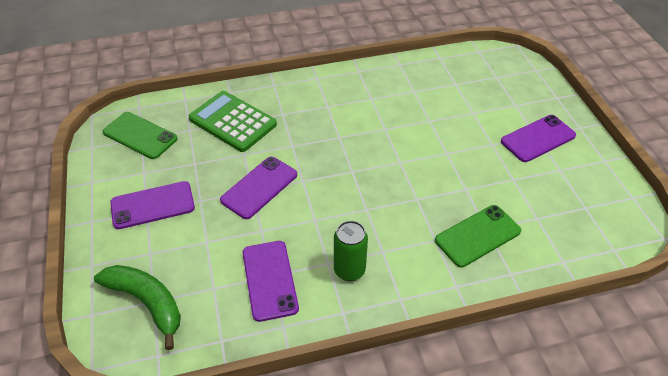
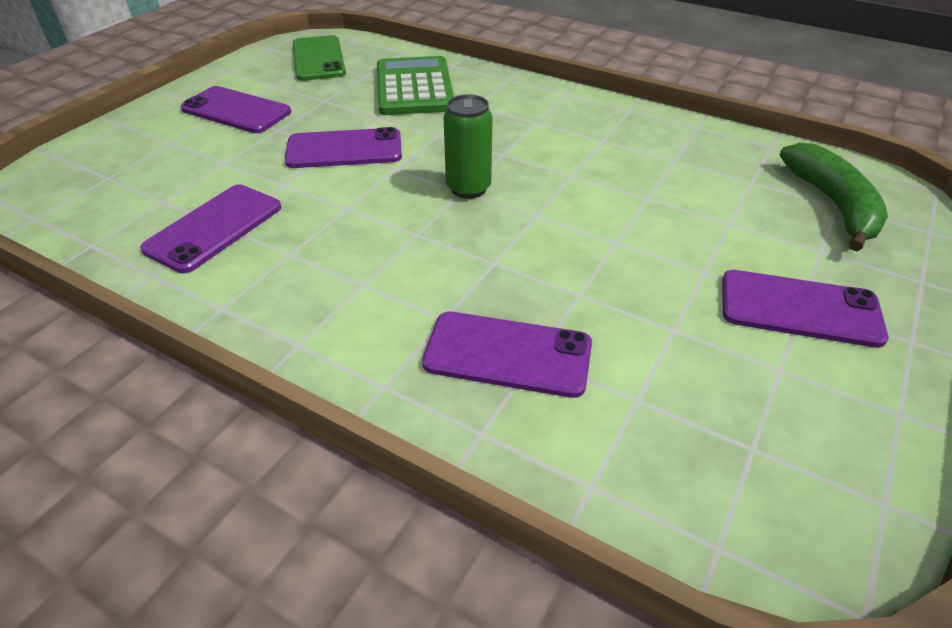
camera: 45 degrees right, 5 degrees down
(147, 303) = (101, 175): green banana -> green banana (833, 205)
(349, 270) = (297, 275): green can -> green can (468, 188)
(477, 236) = (508, 354): green phone -> purple phone

